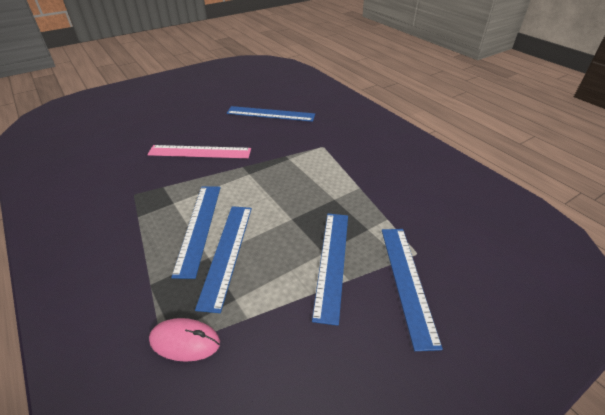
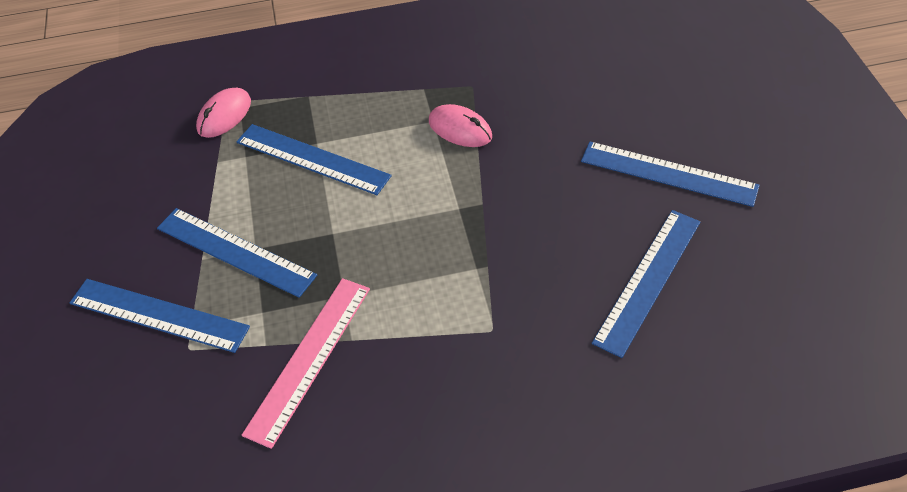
camera: 115 degrees right, 10 degrees up
(180, 189) = (460, 129): none -> pink mouse
(199, 152) = (547, 159): pink ruler -> pink ruler (309, 358)
(199, 227) = (371, 140): blue ruler -> blue ruler (668, 173)

